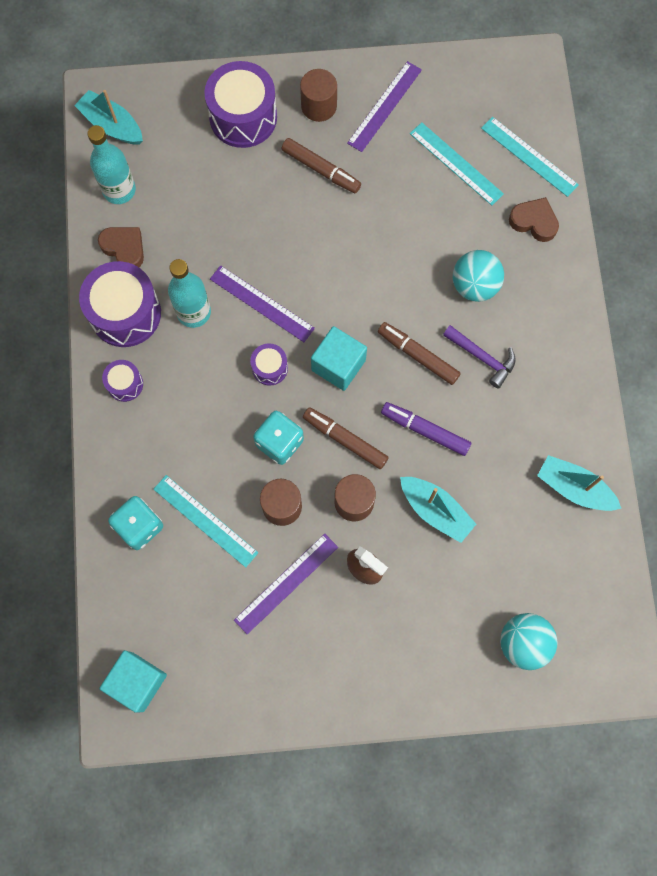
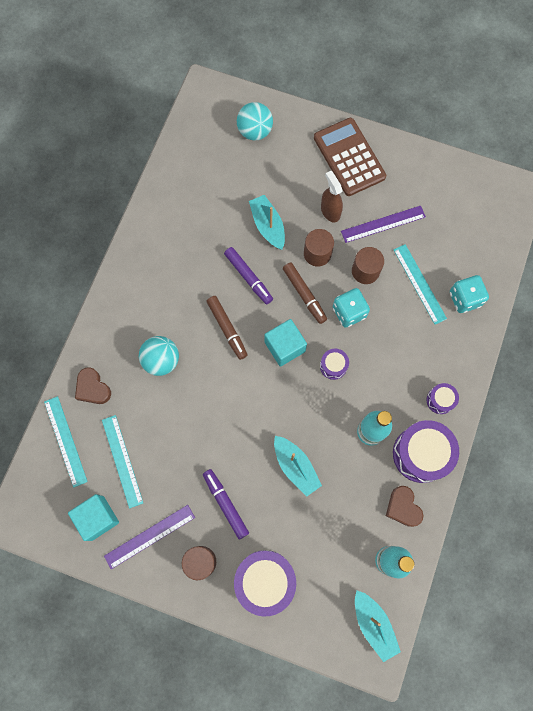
camera: 155 degrees left, 0 degrees up
(137, 682) = (499, 208): turquoise cube -> turquoise cube (97, 518)
(261, 303) = (318, 416): purple ruler -> none
(321, 169) = (225, 504): brown marker -> purple marker
(375, 663) = (349, 157): none -> brown calculator
(482, 358) = (184, 308): purple hammer -> none
(574, 488) = (173, 201): turquoise boat -> turquoise boat (295, 466)

